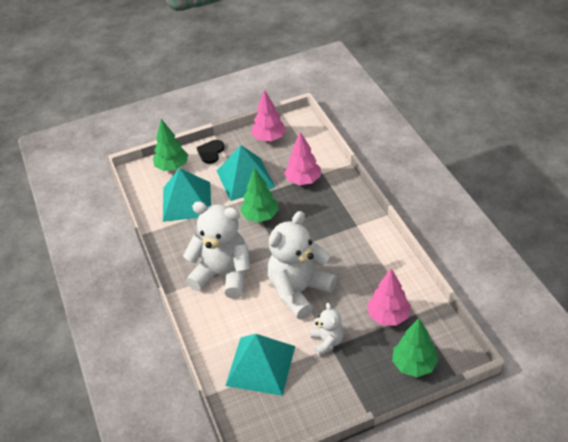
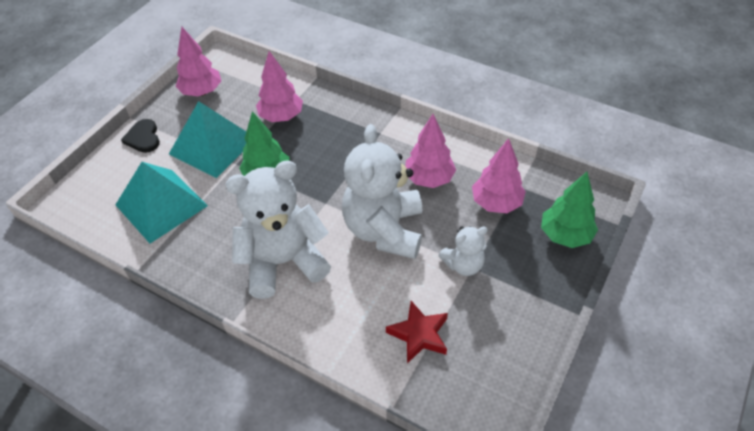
camera: 40 degrees left, 5 degrees up
(172, 167) = (106, 176): green tree -> none
(260, 365) = (419, 334): turquoise pyramid -> red star
(327, 342) = (463, 265): white teddy bear -> white teddy bear turned 120 degrees clockwise
(359, 274) = (429, 179): none -> pink tree

